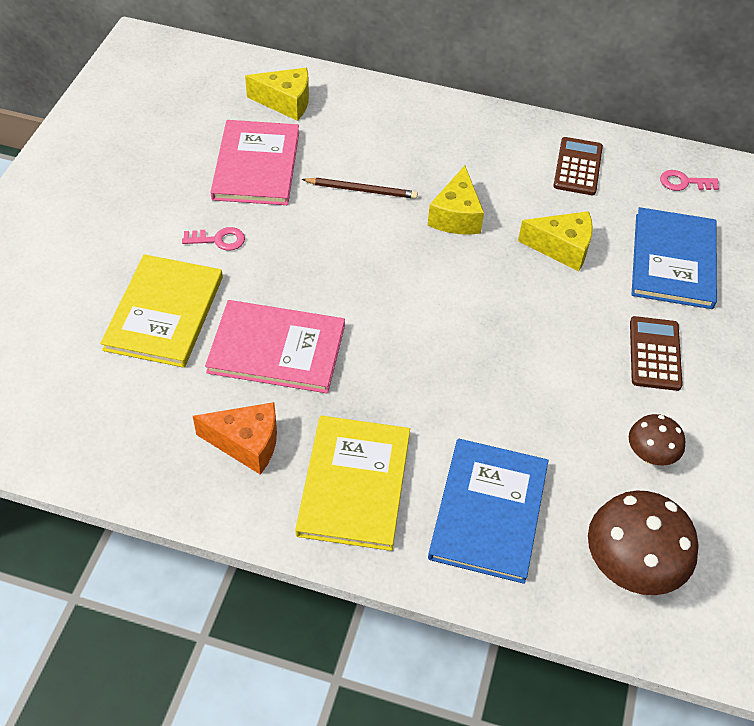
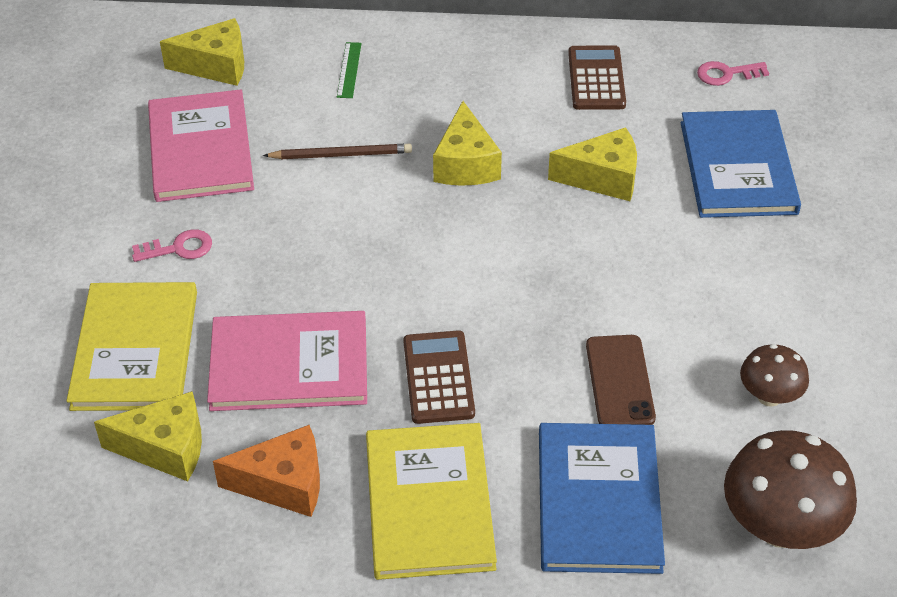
camera: 10 degrees left, 5 degrees down
(165, 395) = (166, 448): none -> yellow cheese
(386, 124) = (349, 70): none -> green ruler
(531, 417) = (620, 381): none -> brown phone
(654, 354) = (744, 279): brown calculator -> brown calculator (438, 378)

